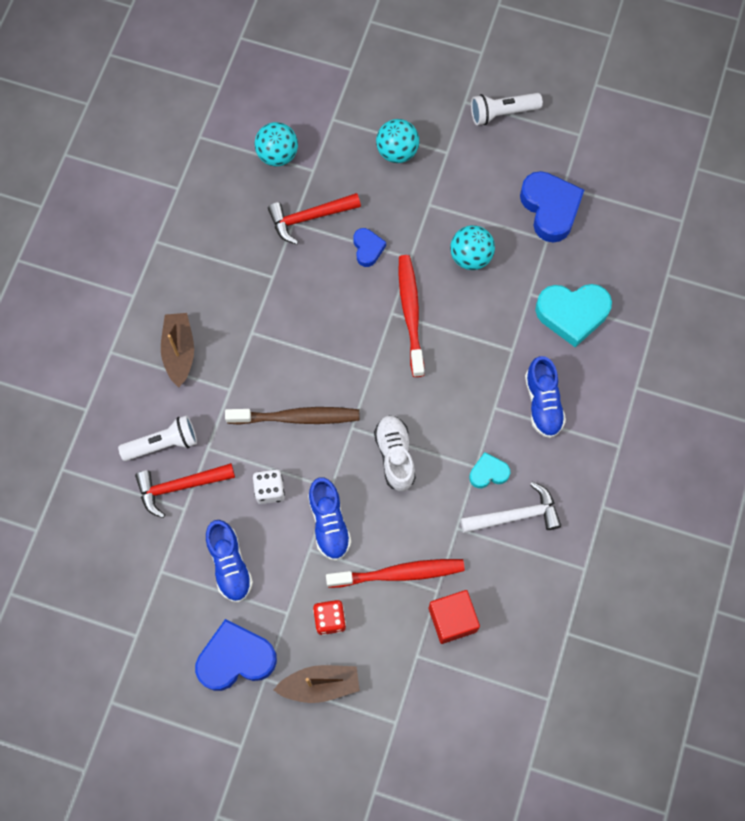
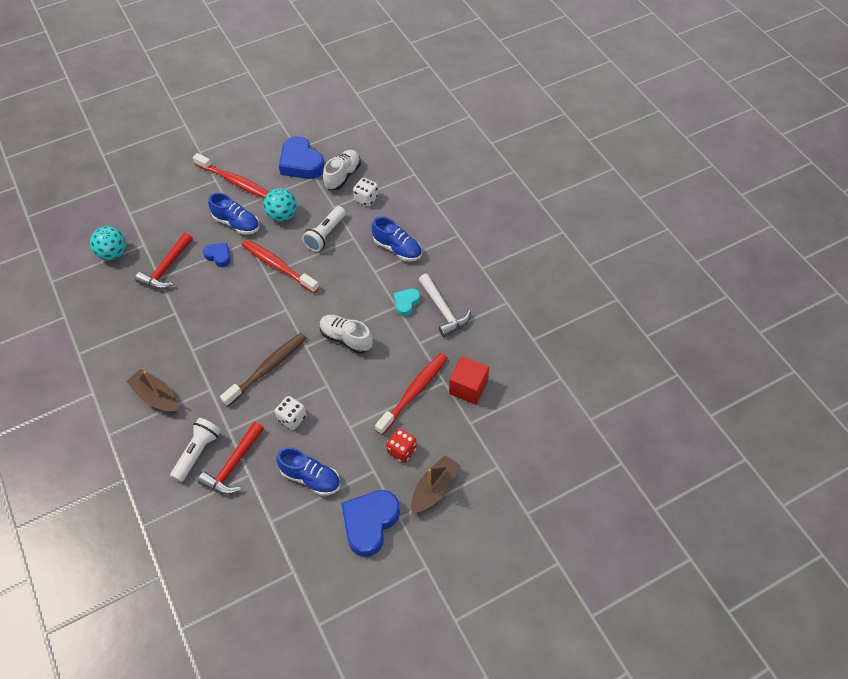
camera: 45 degrees left, 15 degrees down
(329, 523) = (346, 403): blue shoe -> blue shoe (237, 223)
(397, 151) = (185, 200): turquoise ball -> none
(464, 170) = (234, 181): none -> red toothbrush
(502, 113) = (227, 142): white flashlight -> white flashlight (325, 234)
(515, 515) = (443, 310): white hammer -> white hammer turned 120 degrees clockwise
(550, 209) = (301, 163): blue heart -> blue heart turned 150 degrees counterclockwise
(572, 314) = (366, 198): turquoise heart -> white dice
(576, 263) = (342, 176): none -> white shoe

